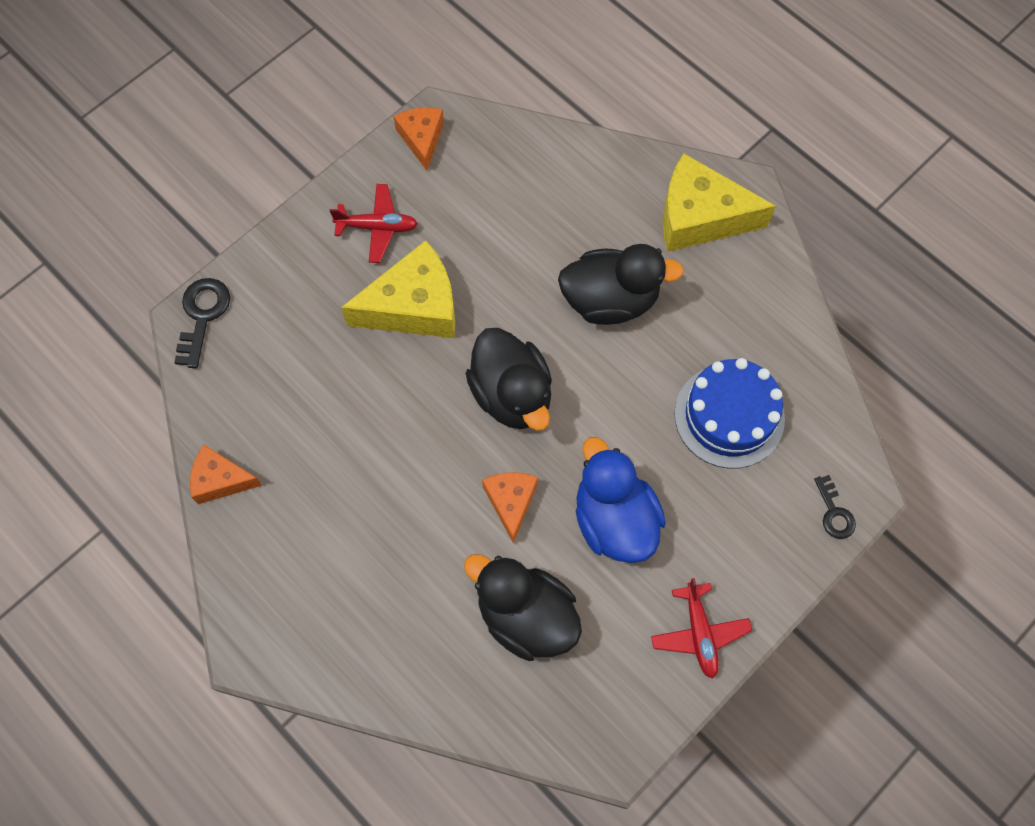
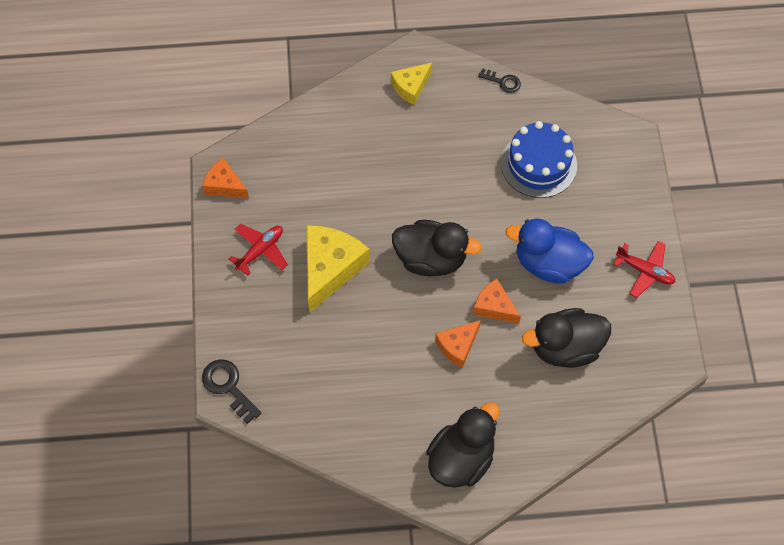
camera: 50 degrees left, 5 degrees down
(221, 480) = (346, 450): orange cheese -> orange cheese (457, 346)
(610, 300) = (419, 168): black duck -> black duck (461, 459)
(700, 217) = (410, 87): yellow cheese -> yellow cheese, size x0.57
(834, 513) = (634, 159): black key -> black key (503, 82)

